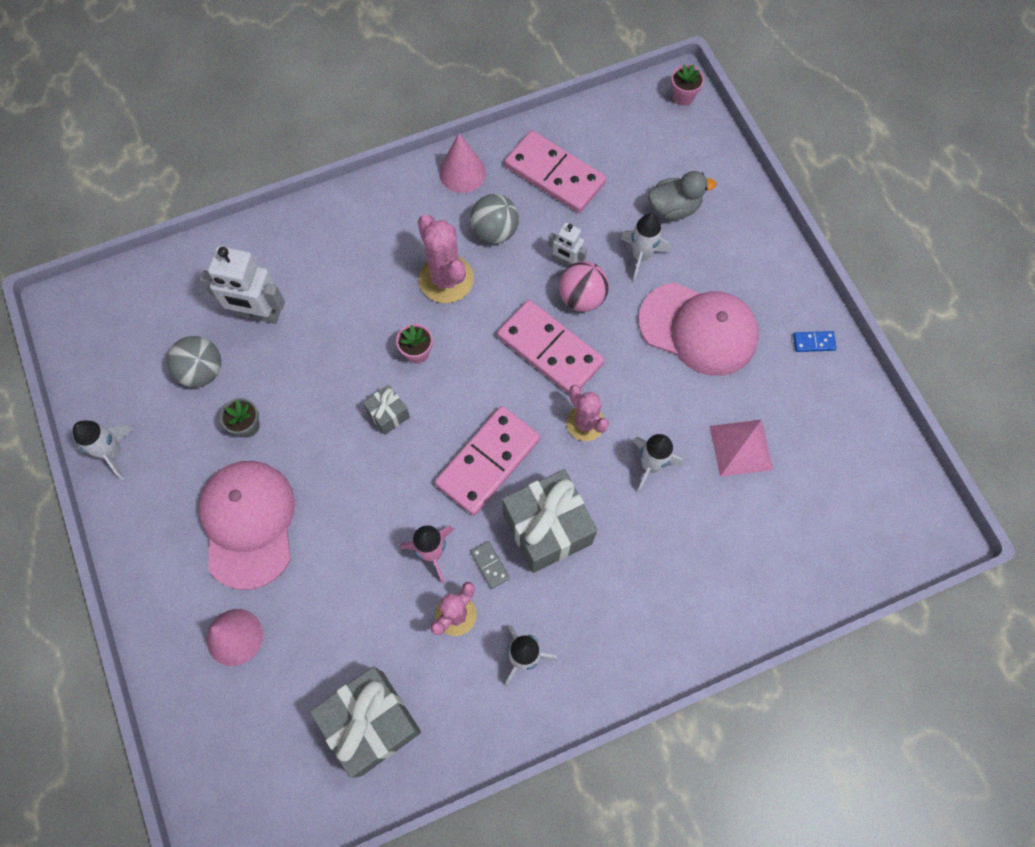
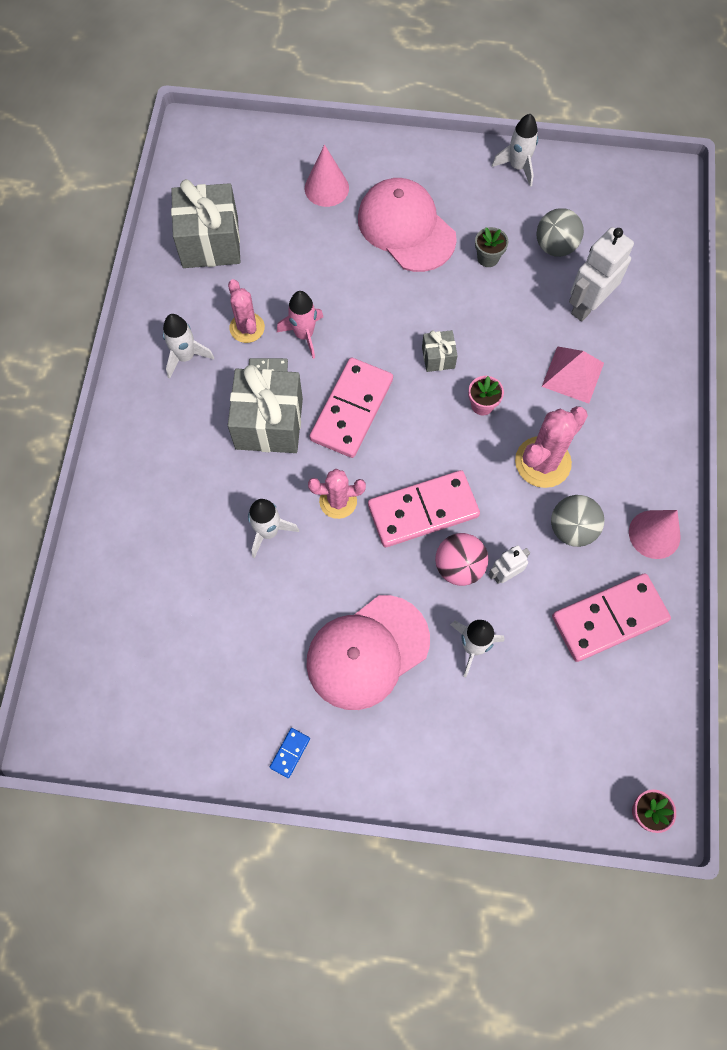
camera: 120 degrees right, 0 degrees up
(248, 523) = (406, 228): pink cap -> pink cap turned 150 degrees counterclockwise
(446, 279) = (542, 462): pink cactus -> pink cactus turned 45 degrees counterclockwise
(488, 462) = (351, 409): pink domino -> pink domino turned 45 degrees clockwise
(674, 208) = (510, 712): grey duck -> none
(741, 447) = (235, 616): pink pyramid -> pink pyramid (572, 374)

